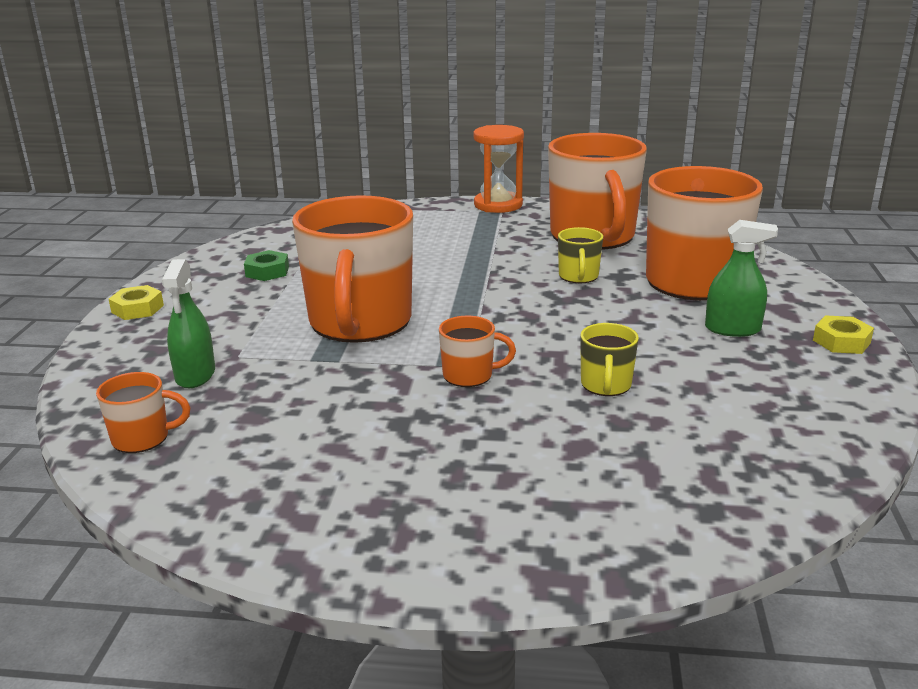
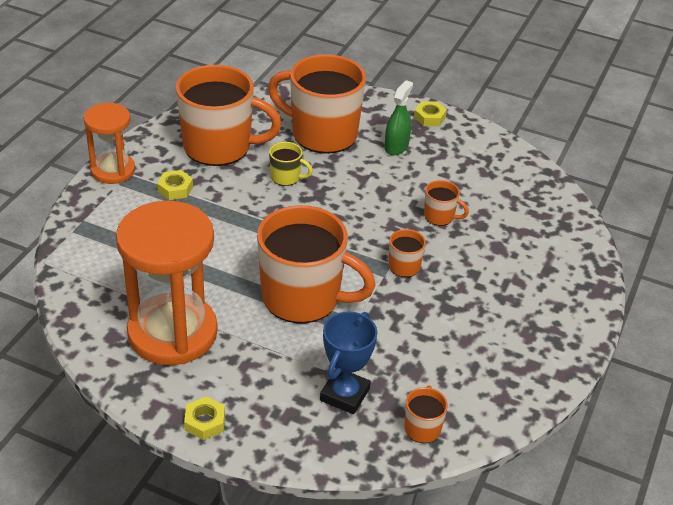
camera: 75 degrees left, 15 degrees up
(195, 375) = (344, 394): green spray bottle -> blue trophy
(267, 271) = (172, 333): green nut -> orange hourglass
(496, 232) = (175, 189): none -> yellow nut
(606, 385) = (440, 216): yellow mug -> orange mug

